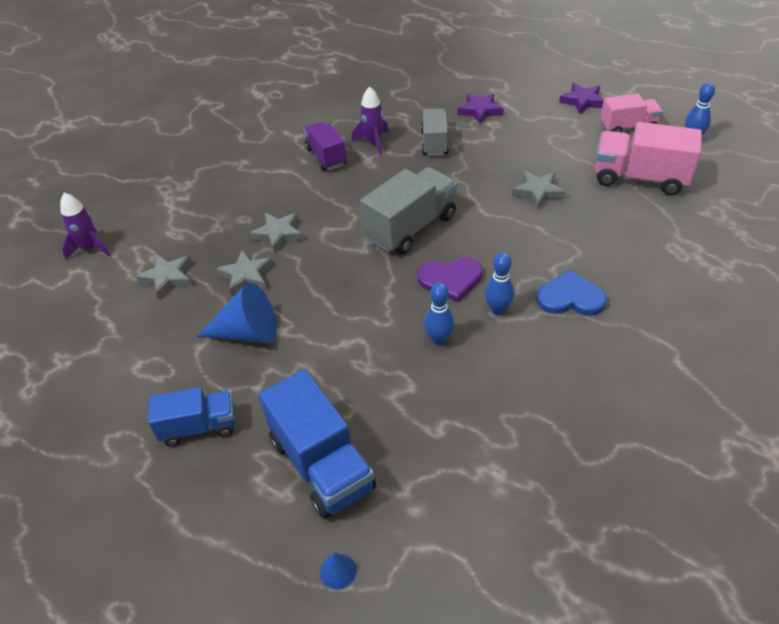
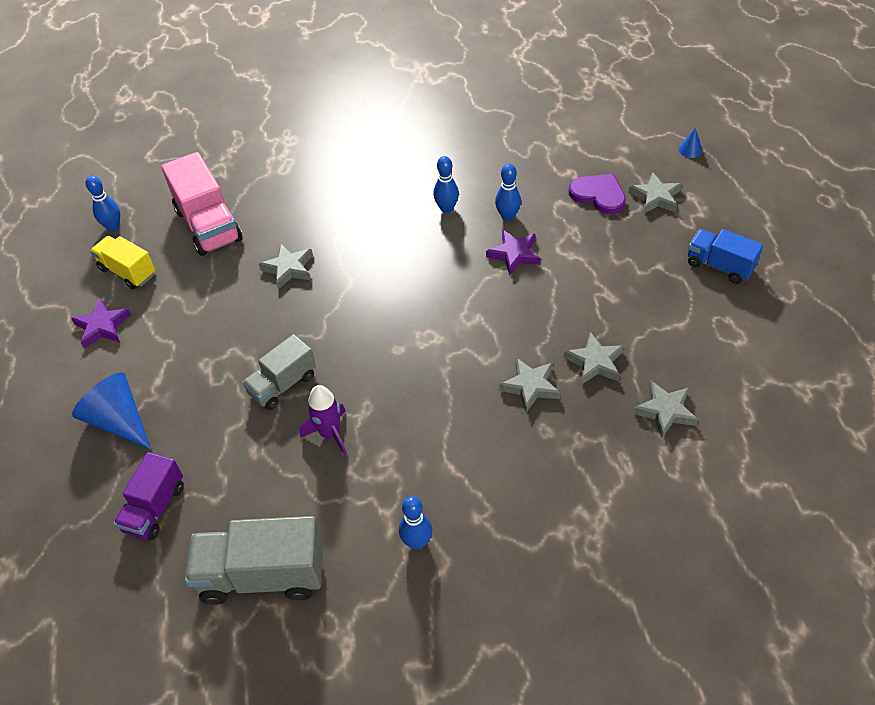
camera: 135 degrees left, 5 degrees up
(90, 248) = (723, 510): purple rocket -> none
(247, 333) = (634, 310): blue cone -> blue cone (119, 420)
(266, 136) = (417, 542): none -> blue bowling pin
(321, 464) = (655, 197): blue truck -> grey star
(326, 157) = (393, 452): purple truck -> purple truck (155, 508)
(410, 227) = (420, 310): grey truck -> grey truck (262, 575)
(451, 279) = (448, 248): purple heart -> purple heart (598, 195)
(480, 111) = (189, 391): purple star -> purple star (514, 254)
(570, 297) = (393, 185): blue heart -> none
(628, 127) = (128, 272): pink truck -> yellow truck

